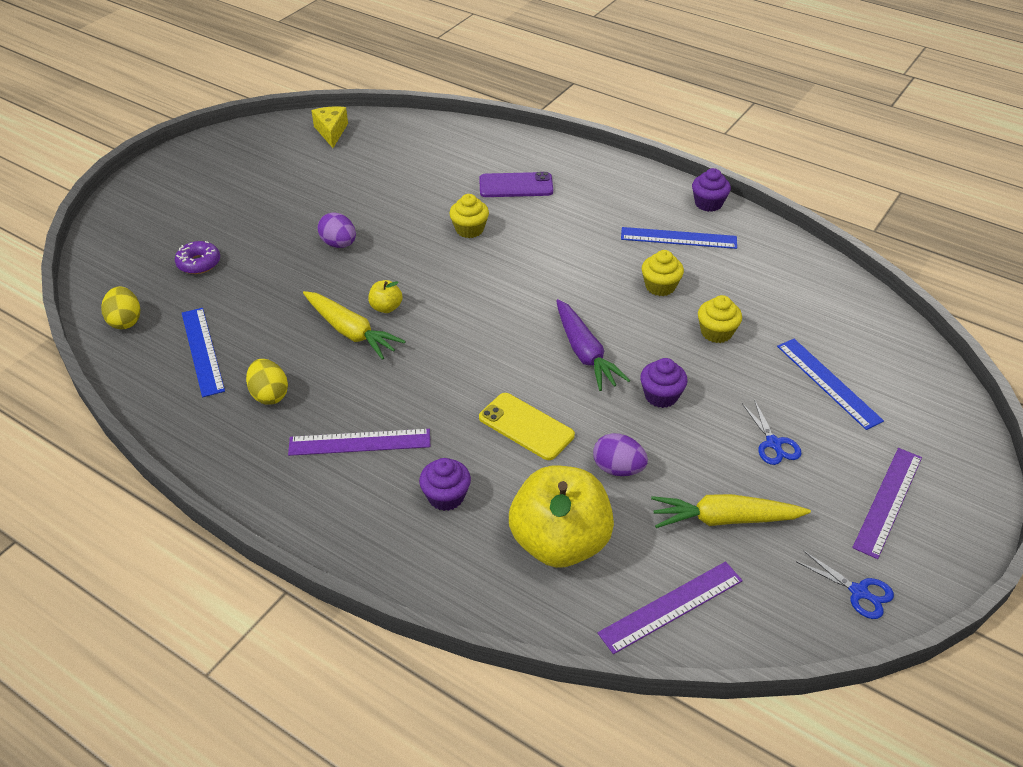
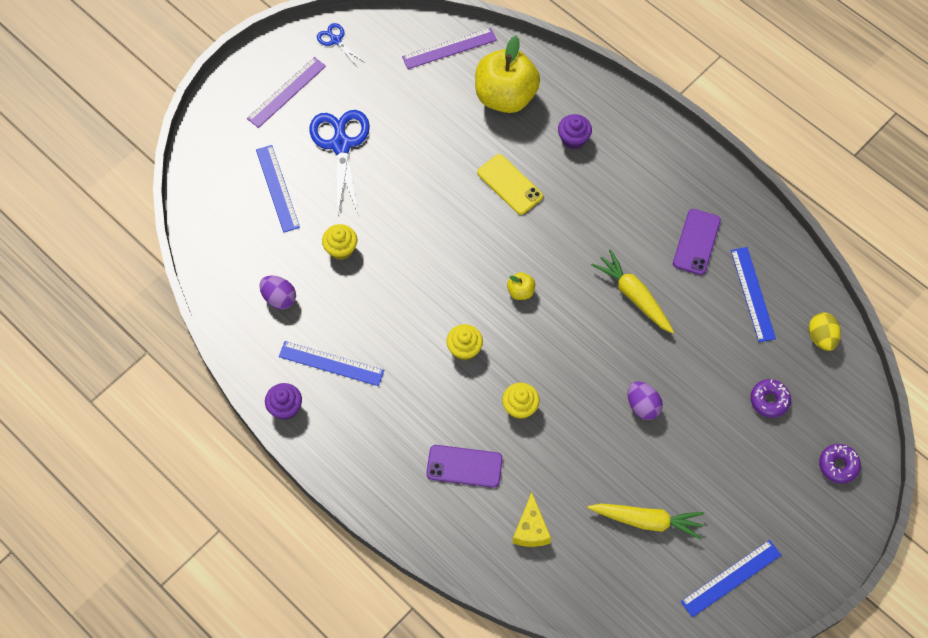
camera: 170 degrees left, 20 degrees up
(135, 225) = (838, 465): none -> purple donut
(256, 149) = (731, 578): none -> blue ruler
(269, 395) = (696, 242): yellow egg -> purple phone
(331, 132) = (649, 598): yellow cheese -> yellow cheese (531, 529)
(359, 442) = (629, 189): purple ruler -> none
(386, 307) = (603, 318): yellow apple -> yellow apple (520, 291)
(585, 353) = (450, 244): purple carrot -> none
(618, 469) = (454, 142): purple egg -> purple egg (279, 298)
(660, 286) = (368, 306): yellow cupcake -> yellow cupcake (464, 348)
(661, 396) = (405, 196): purple cupcake -> none
(724, 519) = (397, 96): yellow carrot -> yellow carrot (647, 521)
(773, 444) = (341, 144): blue scissors -> blue scissors, size x2.01

